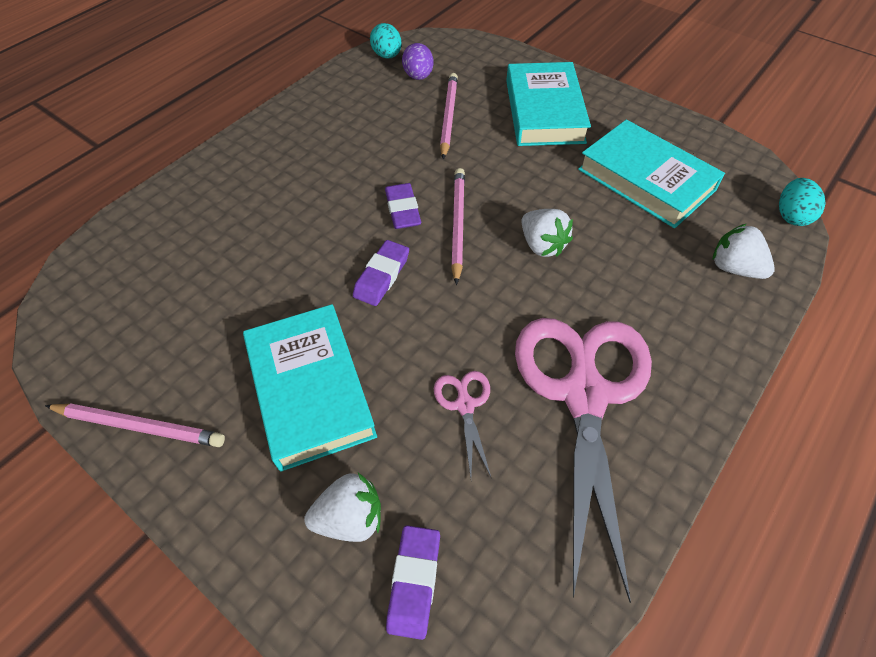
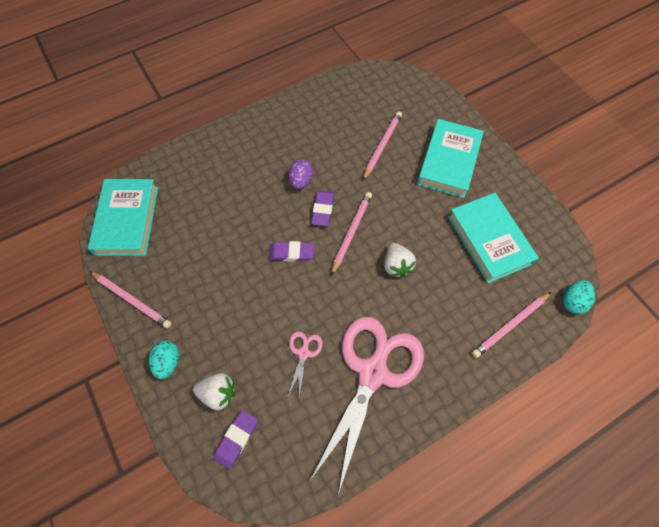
camera: 20 degrees right, 10 degrees up
(310, 389) = (225, 312): turquoise book -> turquoise book (127, 220)
(382, 276) = (291, 253): purple eraser -> purple eraser turned 45 degrees clockwise
(387, 56) = (363, 80): turquoise egg -> turquoise egg (168, 362)
(418, 76) = (377, 105): purple egg -> purple egg (301, 181)
(734, 268) = (510, 325): white strawberry -> pink pencil

